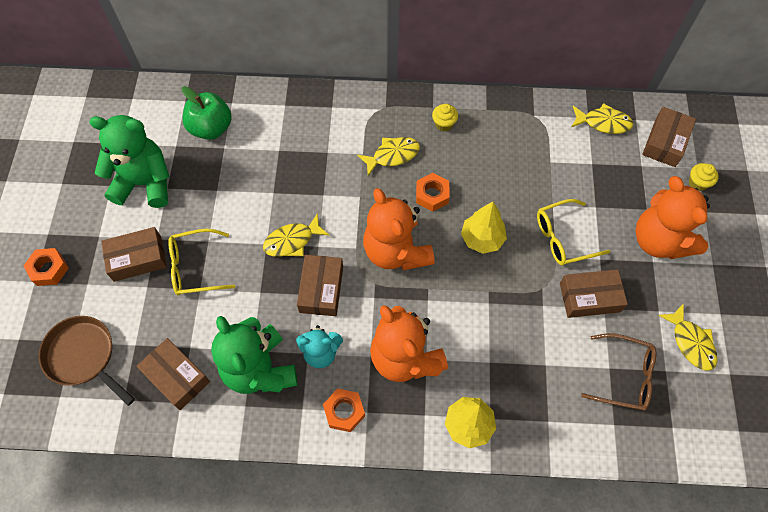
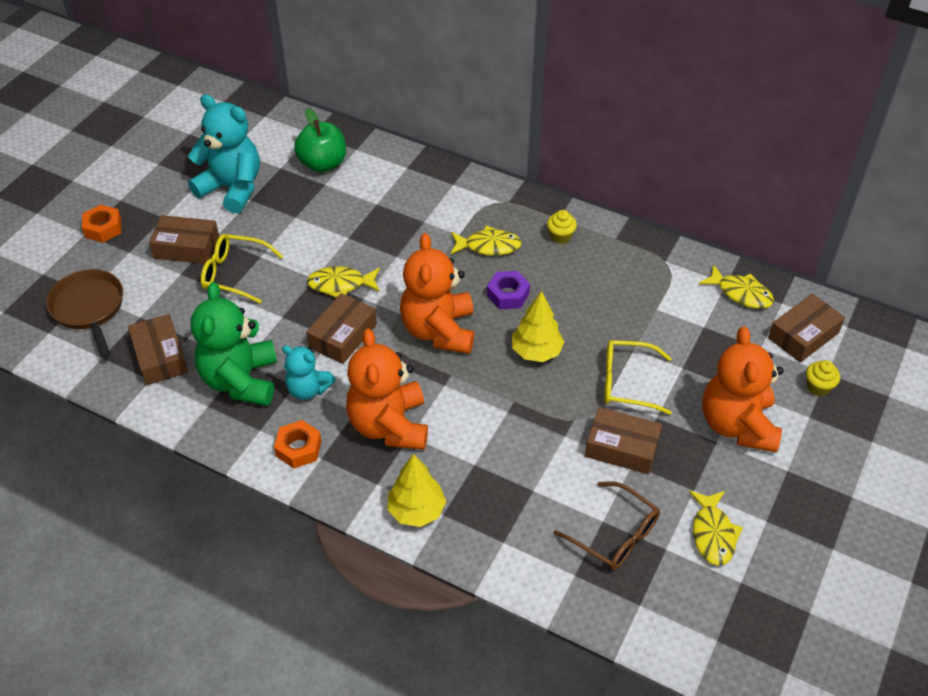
camera: 25 degrees right, 15 degrees down
(144, 183) = (232, 188): green teddy bear -> turquoise teddy bear
(432, 195) = (508, 294): orange nut -> purple nut

